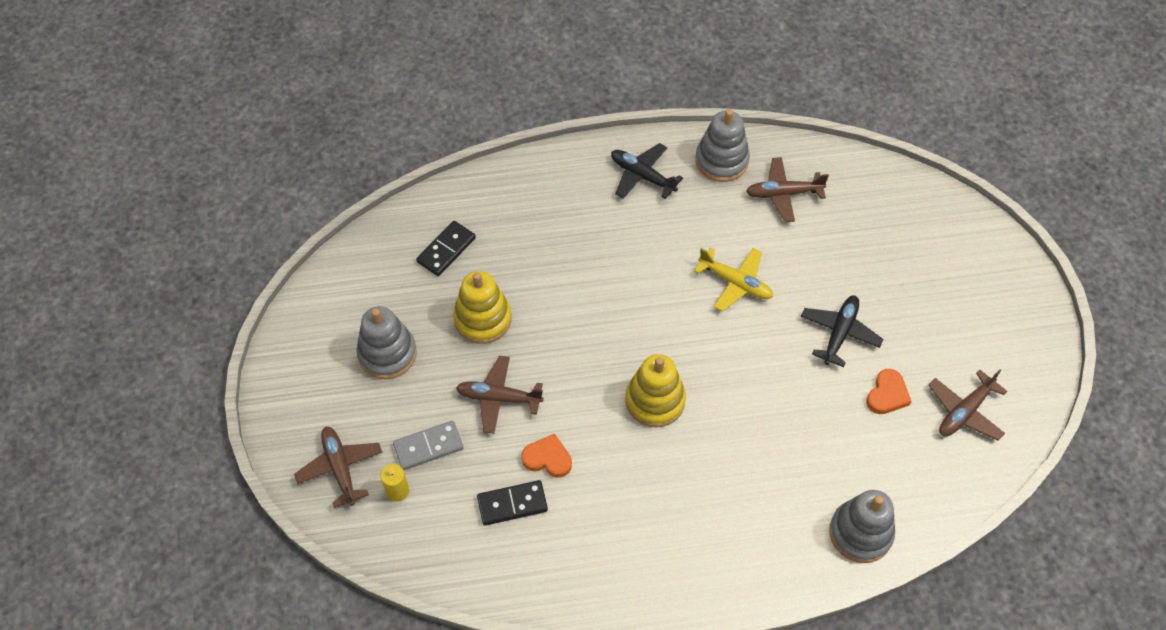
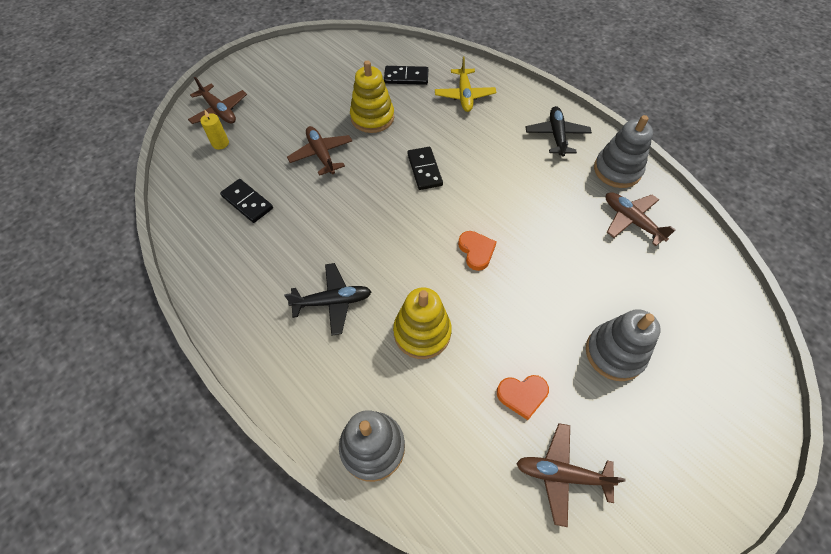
camera: 55 degrees right, 0 degrees up
(340, 468) = (219, 111): brown plane -> brown plane turned 105 degrees clockwise
(387, 354) = (312, 90): grey stacking toy -> grey stacking toy (614, 353)
(428, 446) = (261, 141): grey domino -> none
(547, 458) = (294, 202): orange heart -> orange heart (476, 251)
(596, 316) = (424, 170): none -> black domino
(655, 400) = (385, 237): yellow stacking toy -> yellow stacking toy (422, 332)
(735, 283) = (525, 233): yellow plane -> yellow plane (464, 95)
(839, 333) = (548, 326): black plane -> black plane (333, 301)

